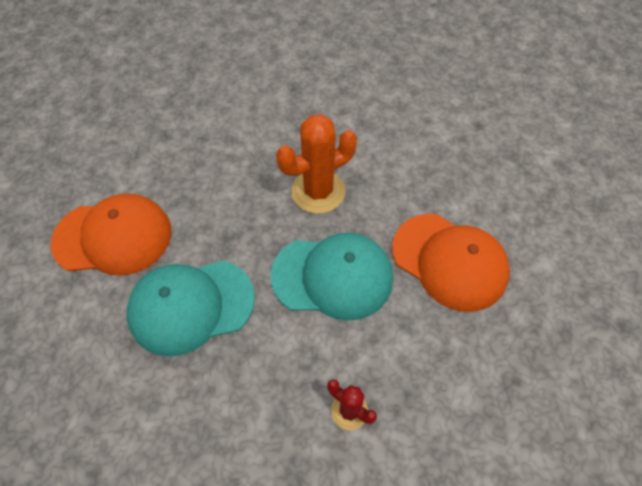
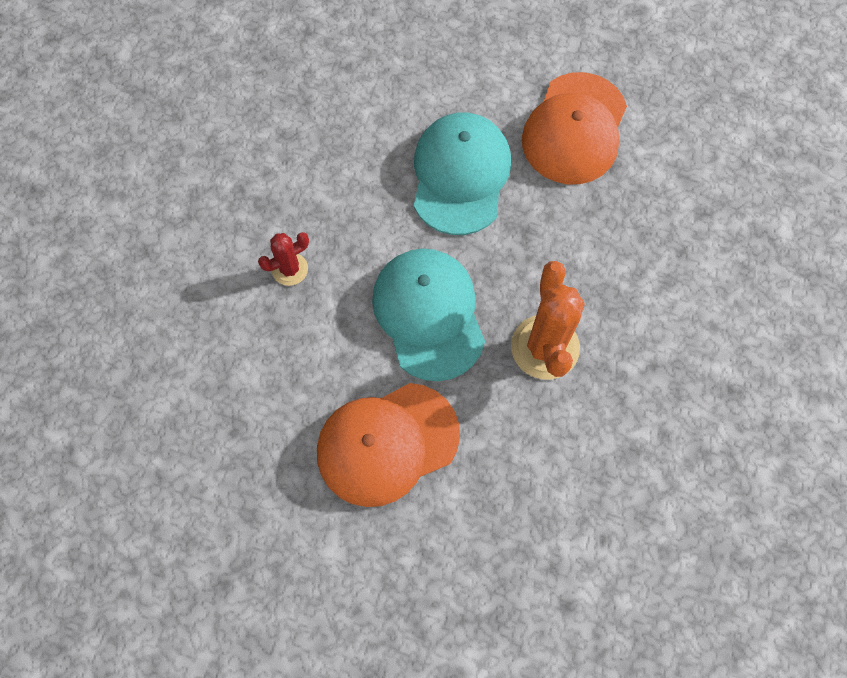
camera: 115 degrees right, 10 degrees up
(332, 276) = (429, 314): turquoise cap -> turquoise cap turned 135 degrees clockwise

